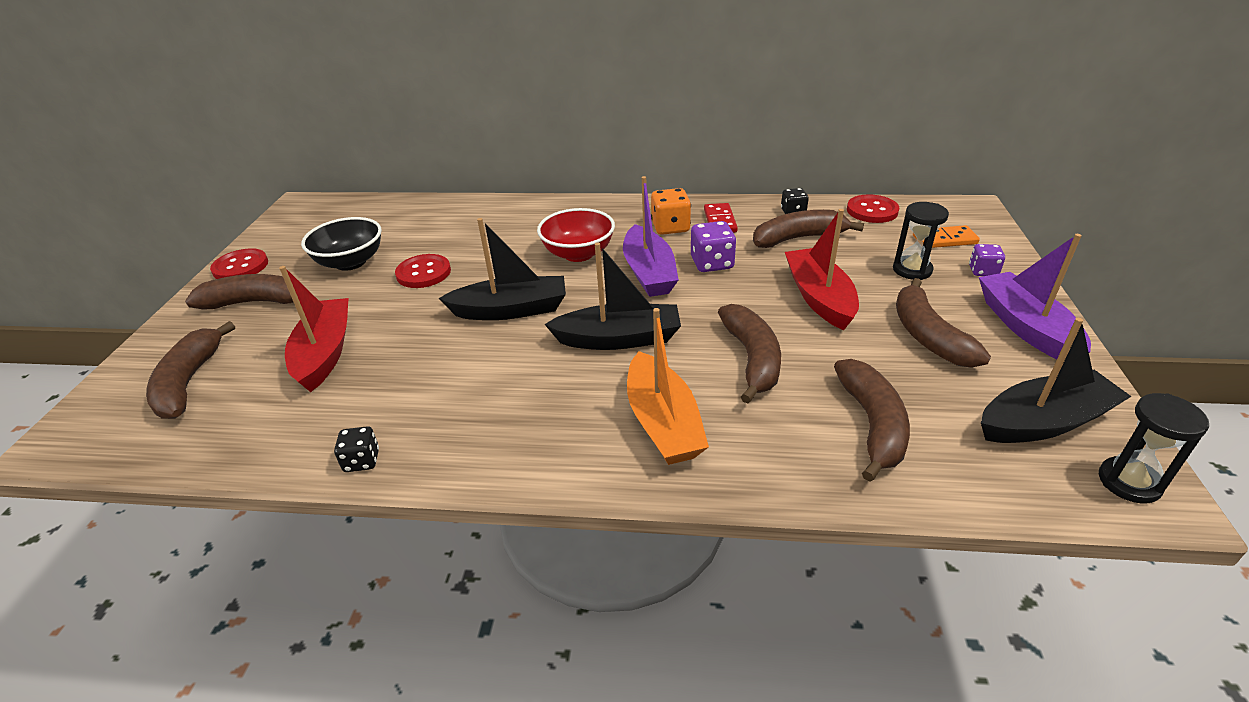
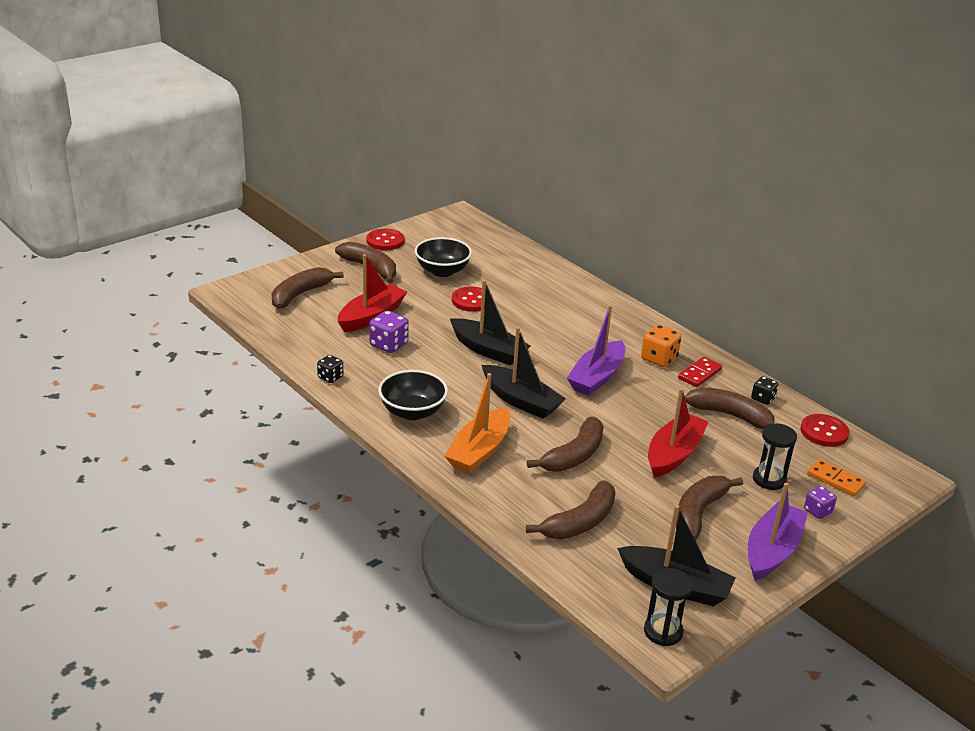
camera: 40 degrees right, 5 degrees down
(526, 431) = (412, 412): none -> black bowl
(578, 254) = (574, 341): red bowl -> none
(712, 263) = (644, 395): purple dice -> purple dice (388, 345)

